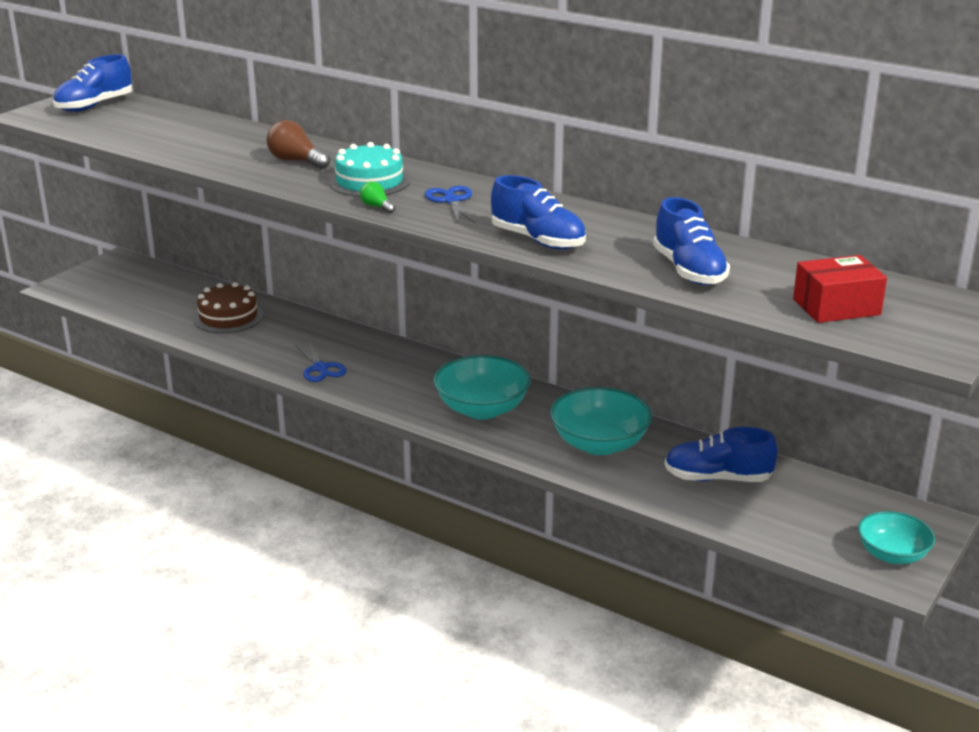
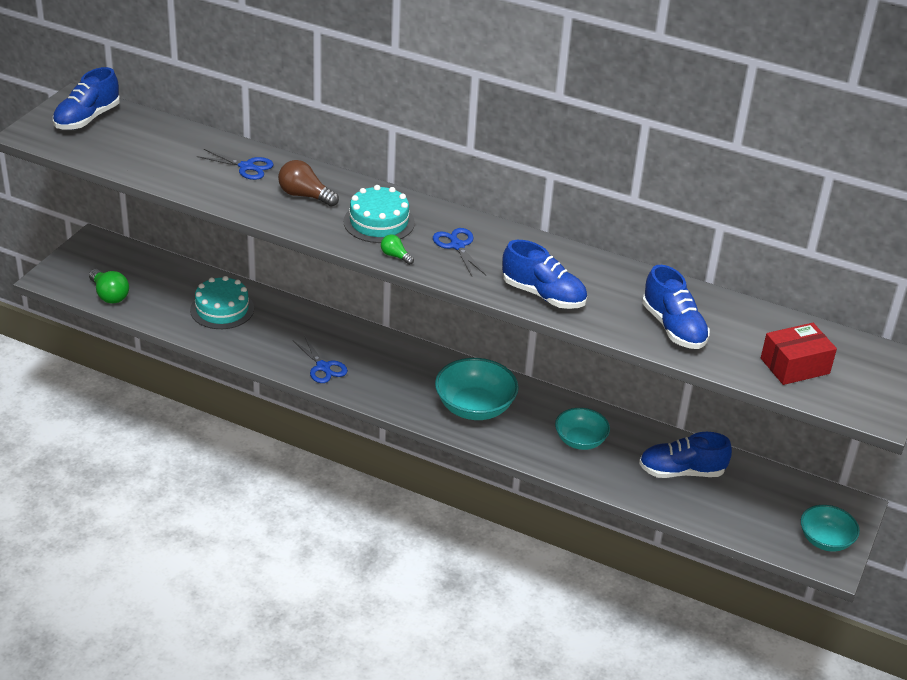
camera: 10 degrees left, 10 degrees up
(114, 302) = (109, 295): none -> green light bulb
(228, 317) = (222, 309): brown cake -> turquoise cake
(243, 140) = (246, 167): none -> blue scissors
(599, 444) = (580, 440): turquoise bowl -> turquoise bowl, size x0.65

